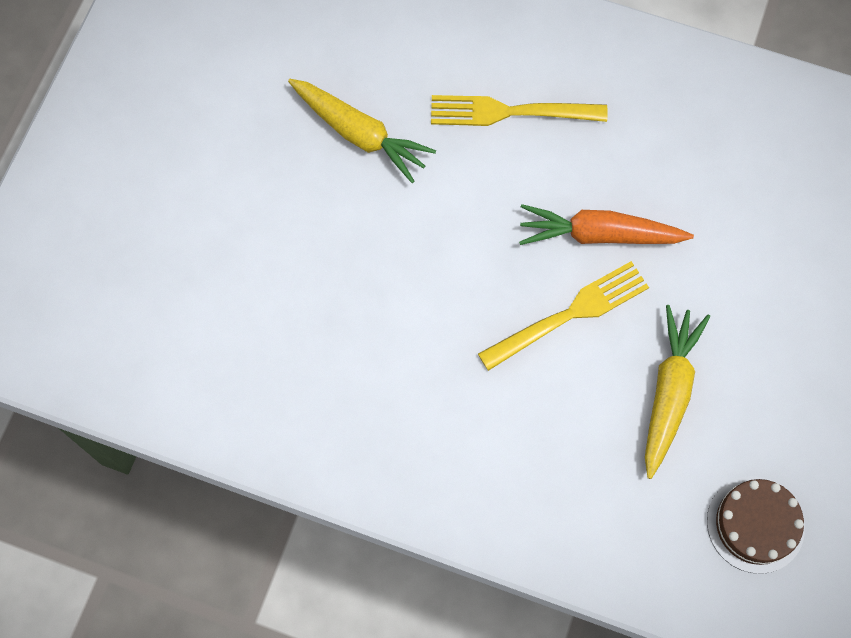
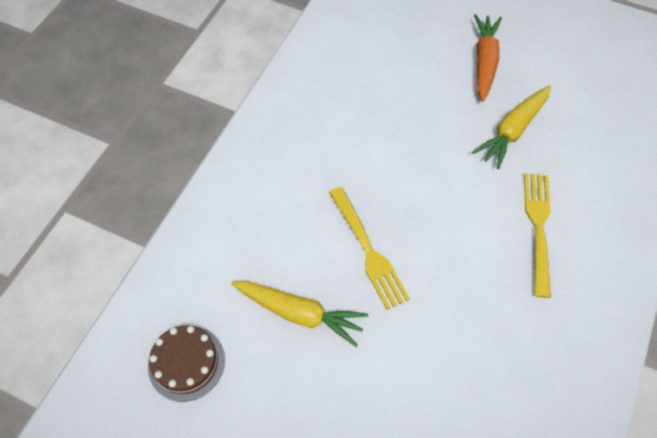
camera: 95 degrees right, 10 degrees down
(598, 234) = (433, 279): orange carrot -> orange carrot (484, 61)

